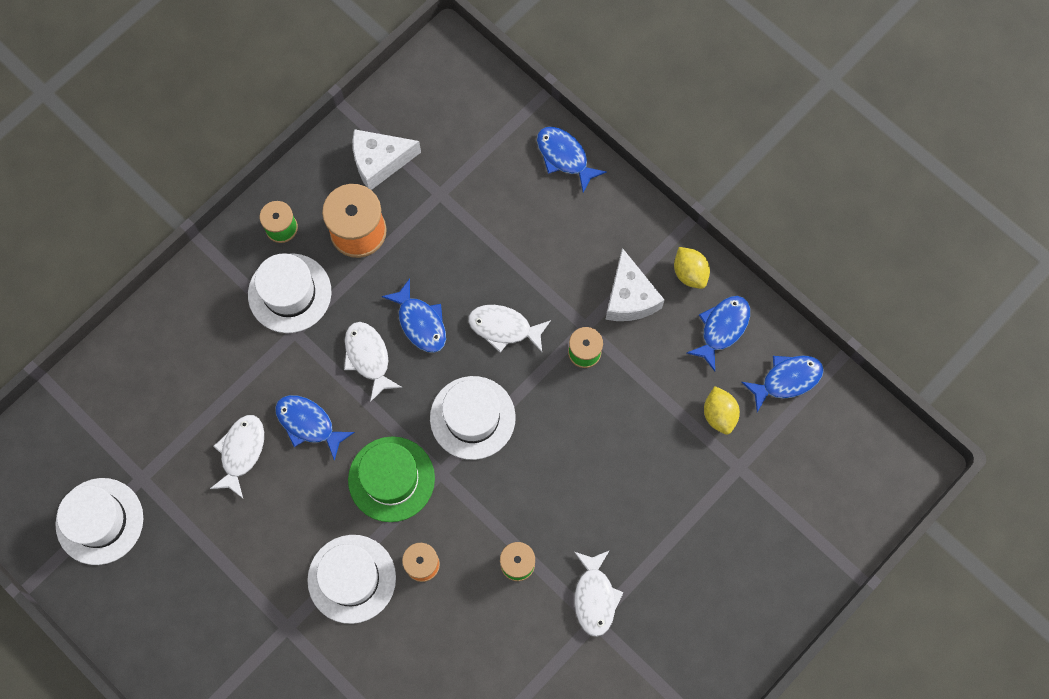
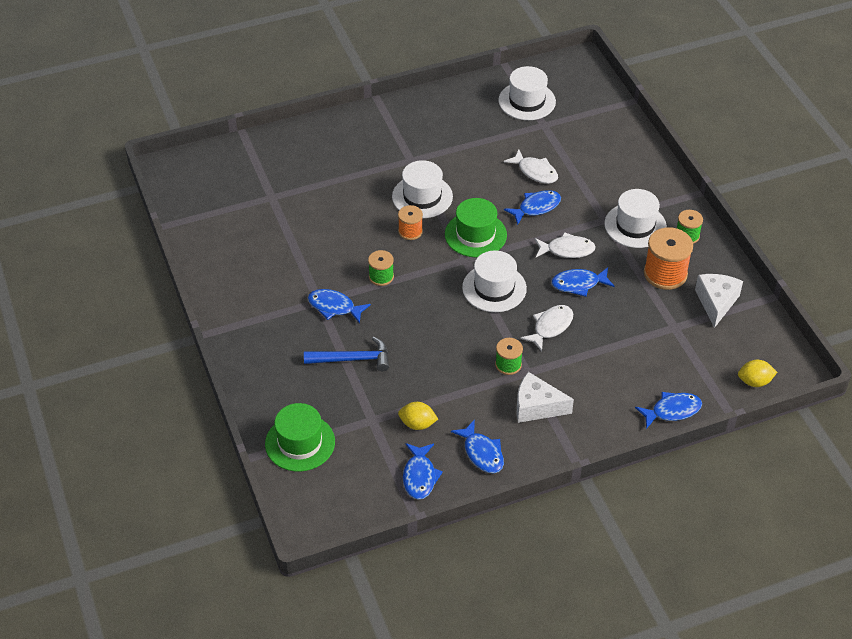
camera: 115 degrees right, 25 degrees down
(595, 597) = (334, 307): white fish -> blue fish
(664, 533) = (352, 359): none -> blue hammer
(689, 273) = (537, 451): yellow lemon -> yellow lemon (754, 382)
(812, 532) = (300, 443): none -> green hat

